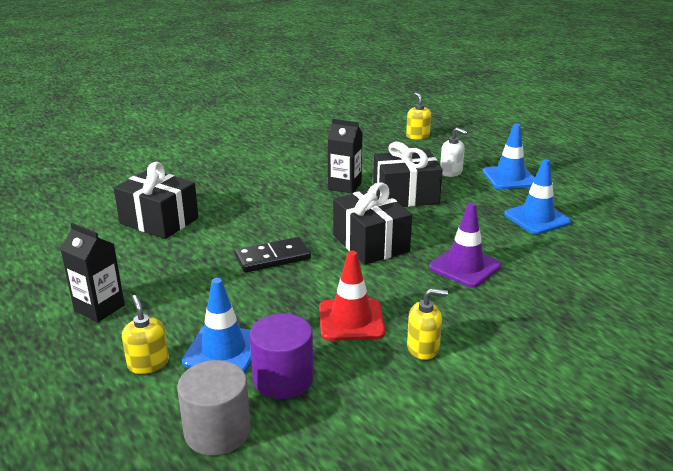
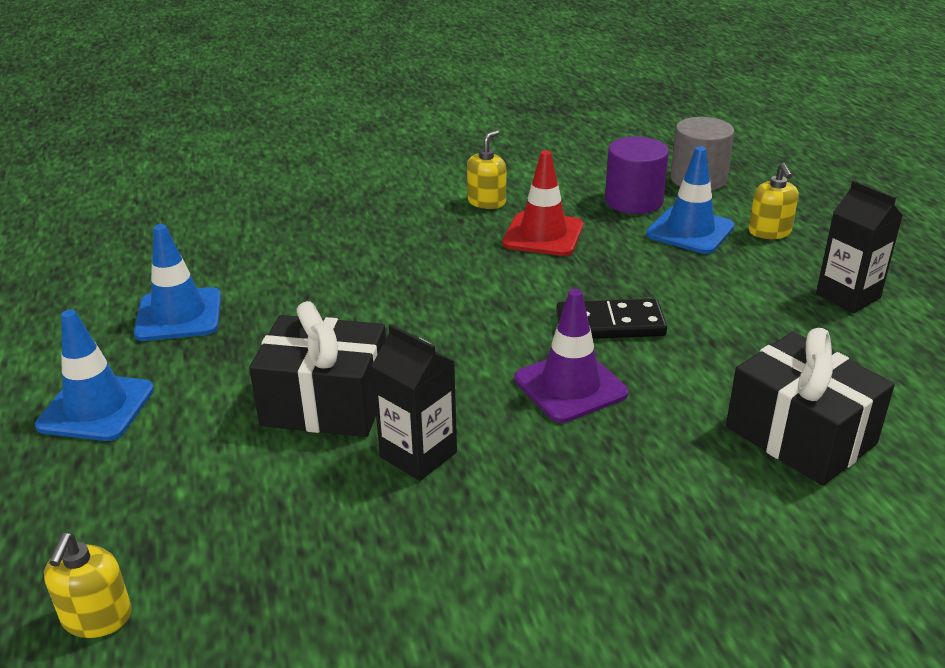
camera: 160 degrees left, 5 degrees up
(370, 243) = (457, 320): black gift -> none
(423, 348) = (487, 202): yellow soap dispenser -> yellow soap dispenser turned 105 degrees clockwise
(451, 172) = (179, 449): white soap dispenser -> none
(465, 267) = (363, 266): purple traffic cone -> purple traffic cone (570, 386)

